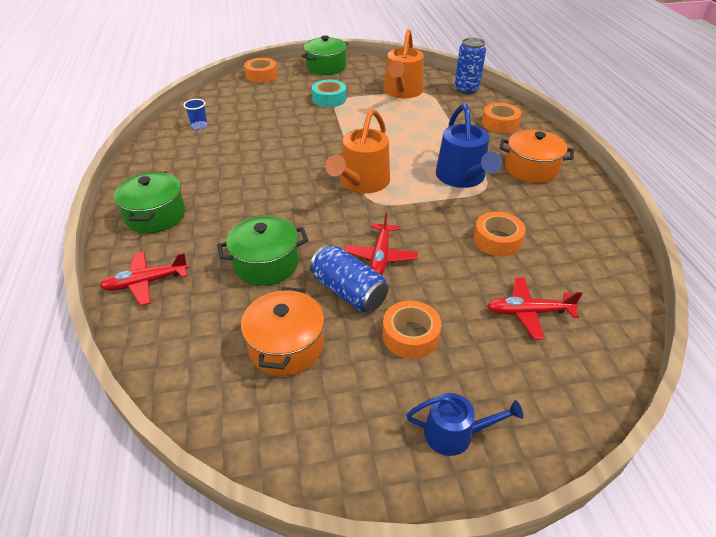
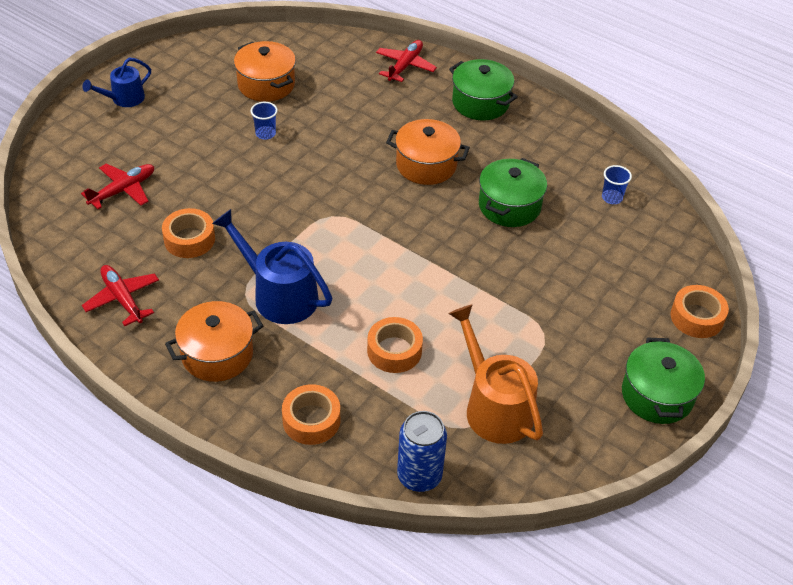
camera: 135 degrees right, 5 degrees up
(266, 197) = (426, 165): none -> orange pot
(266, 264) = (347, 118): green pot -> green pot (509, 206)
(329, 99) = (557, 328): turquoise tape -> none
(348, 291) = (265, 134): blue can -> blue cup
(362, 182) = (367, 229): orange watering can -> none
(380, 256) = (271, 170): red plane -> red plane (122, 299)
(410, 335) = (195, 131): orange tape -> orange tape (394, 351)

